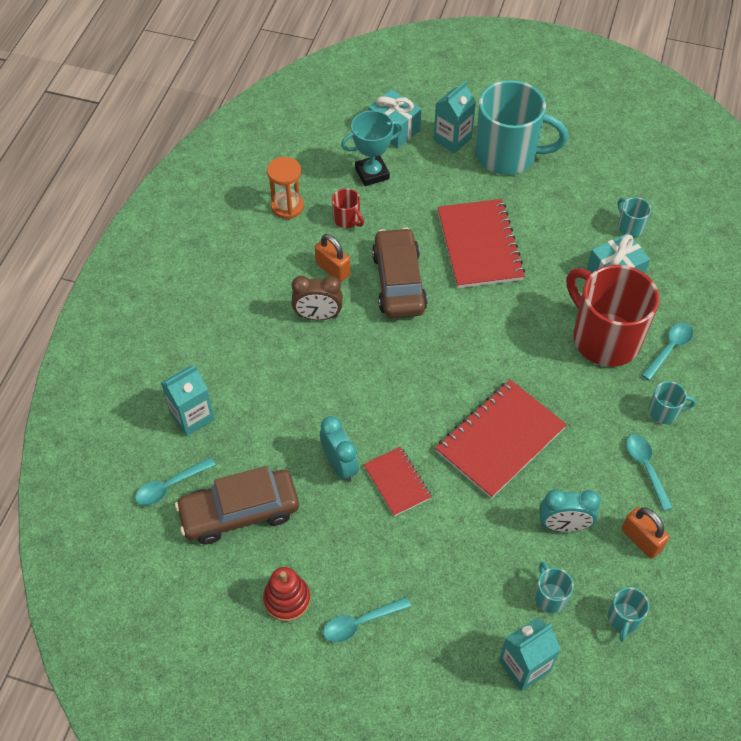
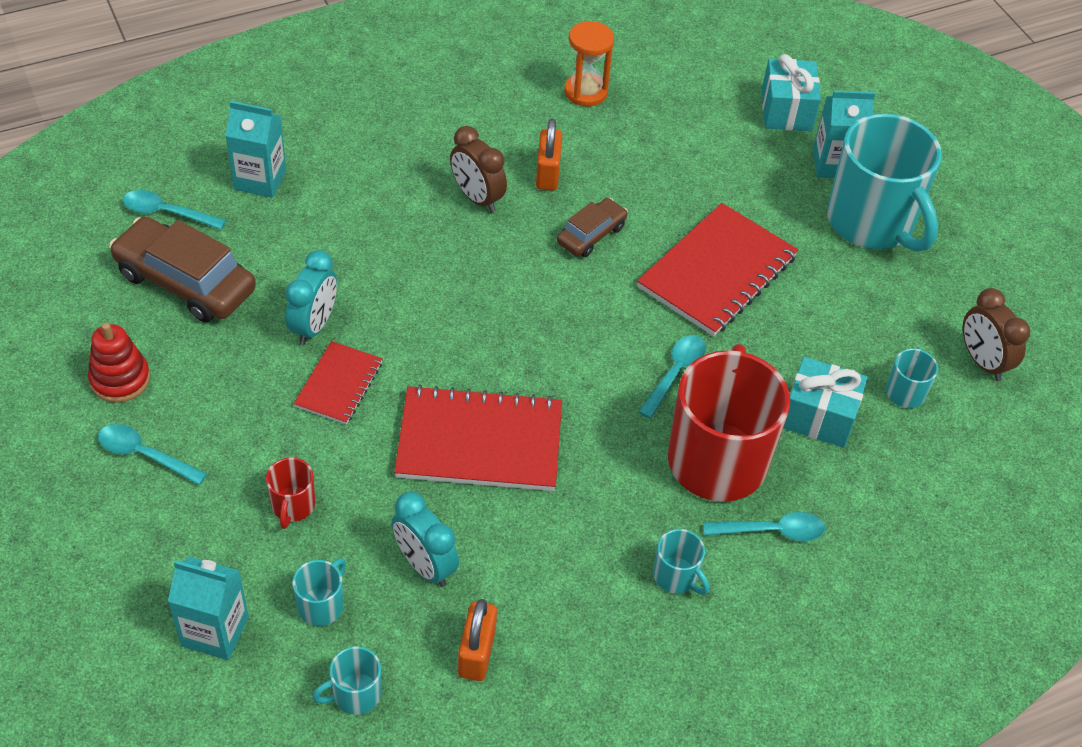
camera: 45 degrees right, 5 degrees down
(347, 219) = (623, 146): red mug -> red mug (293, 506)
(372, 173) = (706, 129): turquoise trophy -> none
(399, 282) = (591, 235): brown car -> brown car, size x0.56
(638, 182) = (982, 361): none -> brown clock
(646, 468) = (579, 602): turquoise spoon -> turquoise spoon (675, 373)

